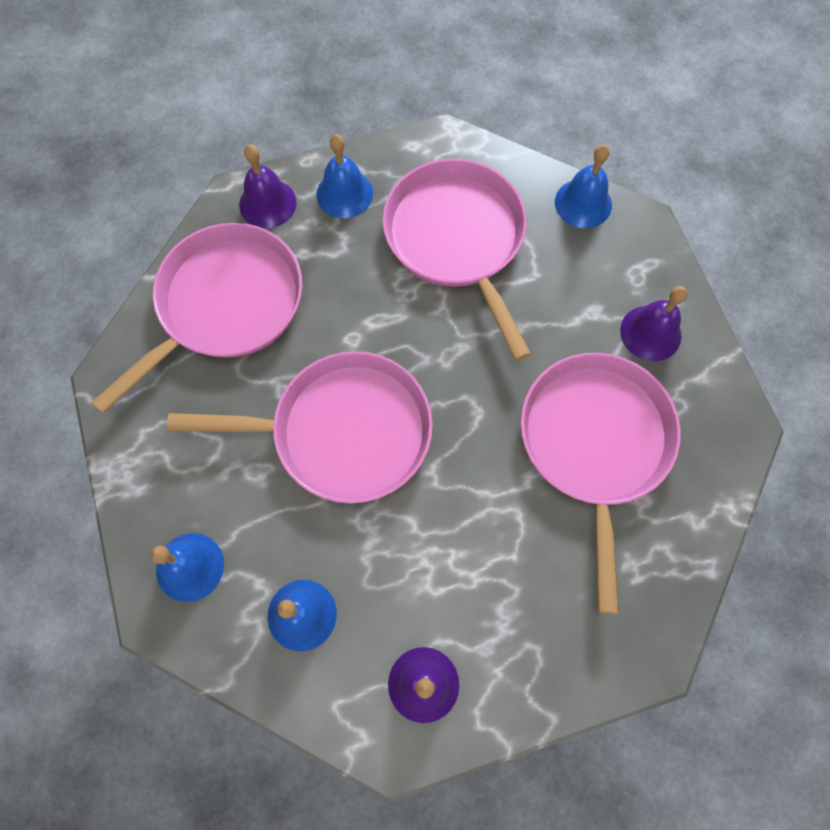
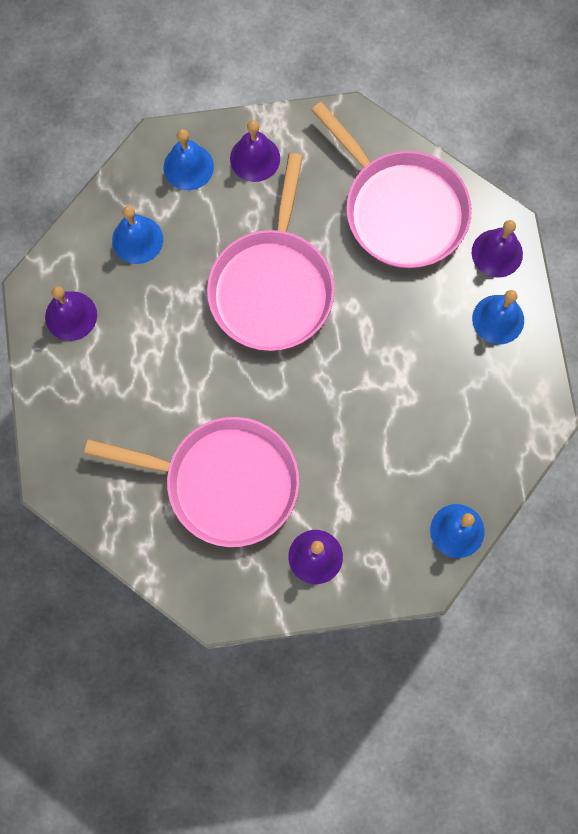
camera: 100 degrees right, 5 degrees up
(171, 483) = (255, 158): none -> purple bell
(457, 239) = (436, 408): pink pan -> none

